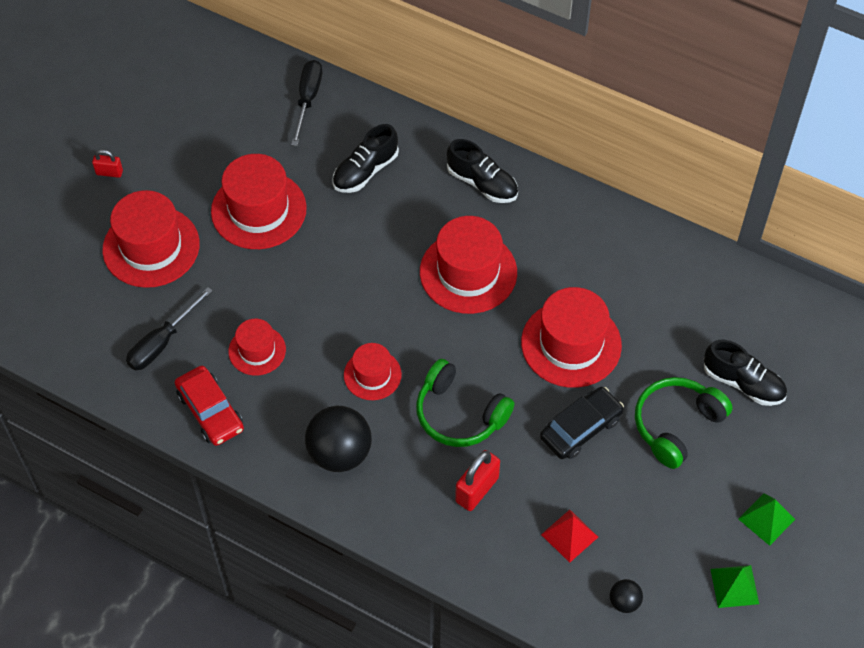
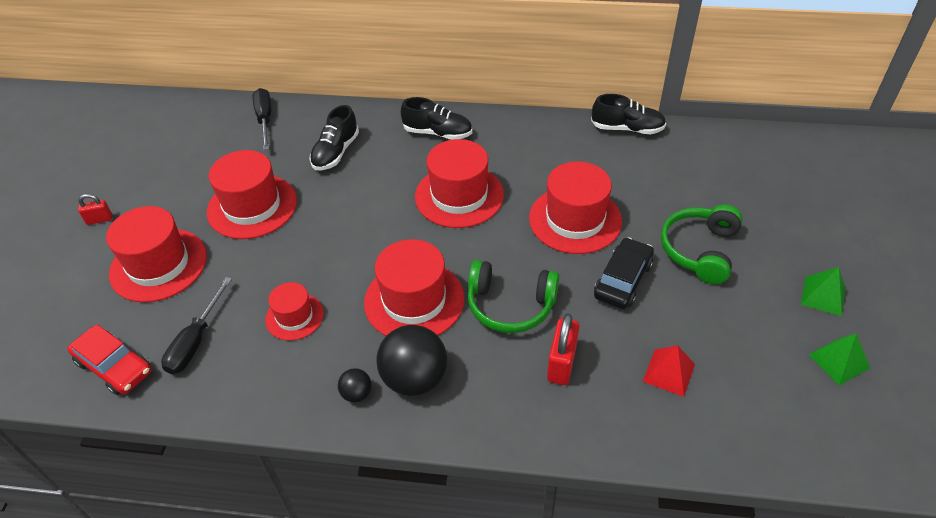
camera: 20 degrees left, 10 degrees down
(210, 411) = (267, 386): red car -> red car (114, 366)
(372, 375) = (414, 300): red hat -> red hat, size x1.75
(624, 602) = (755, 413): black ball -> black ball (356, 393)
(743, 383) = (730, 202): black shoe -> black shoe (627, 129)

